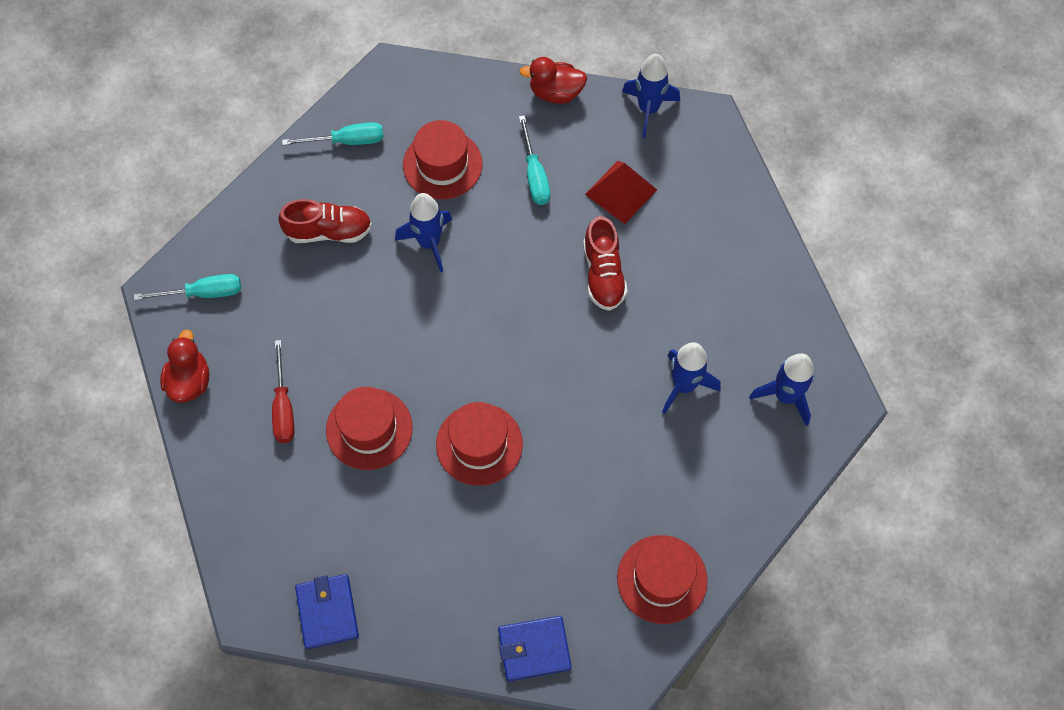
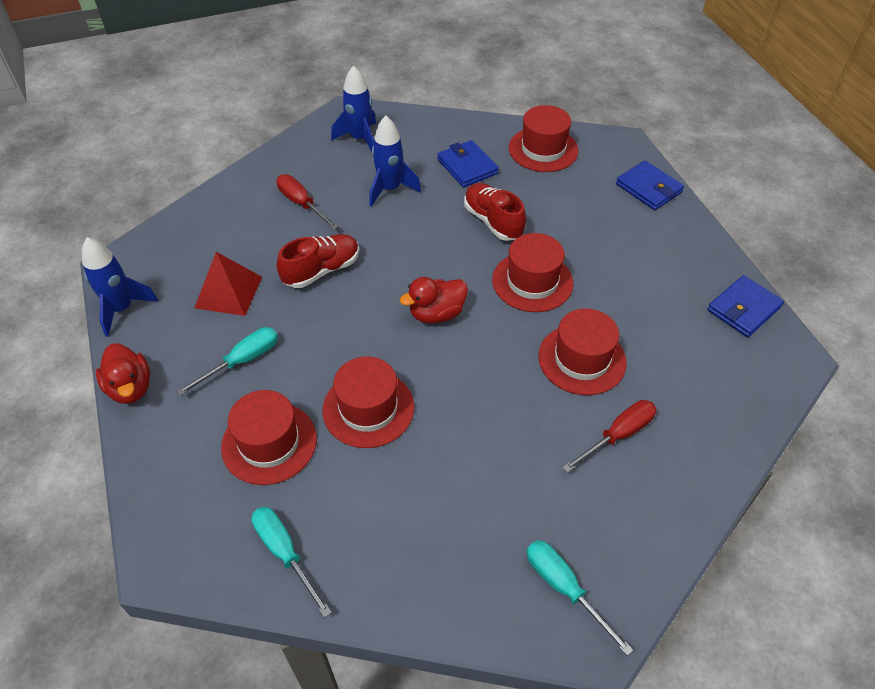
camera: 120 degrees left, 15 degrees down
(189, 381) = (663, 535): red duck -> red duck (436, 314)
(329, 231) = (410, 505): red shoe -> red shoe (493, 221)
(429, 243) = (368, 408): blue rocket -> red hat
(677, 480) = (467, 167): none -> blue wallet
(707, 295) = (302, 204): none -> red screwdriver

